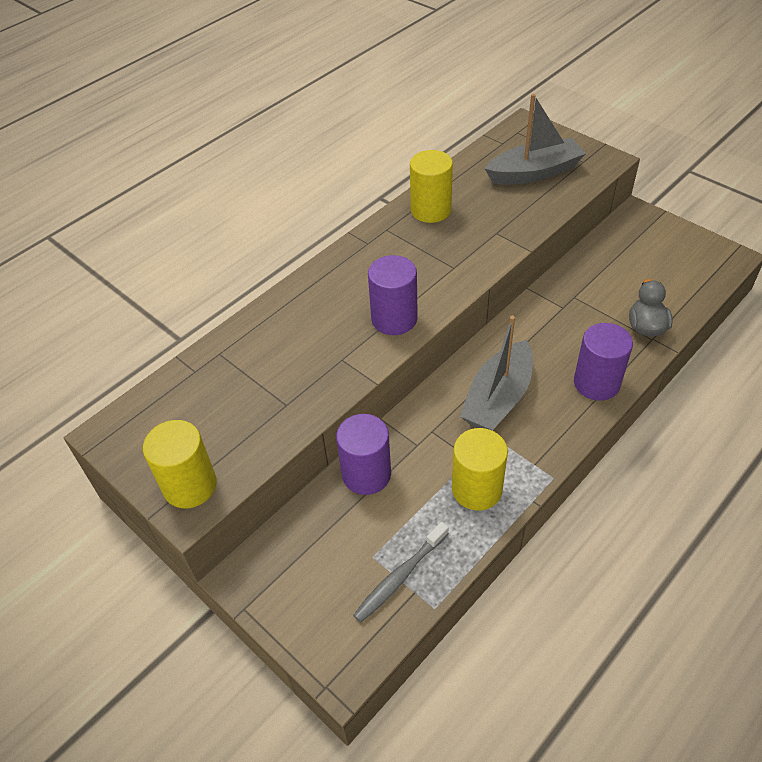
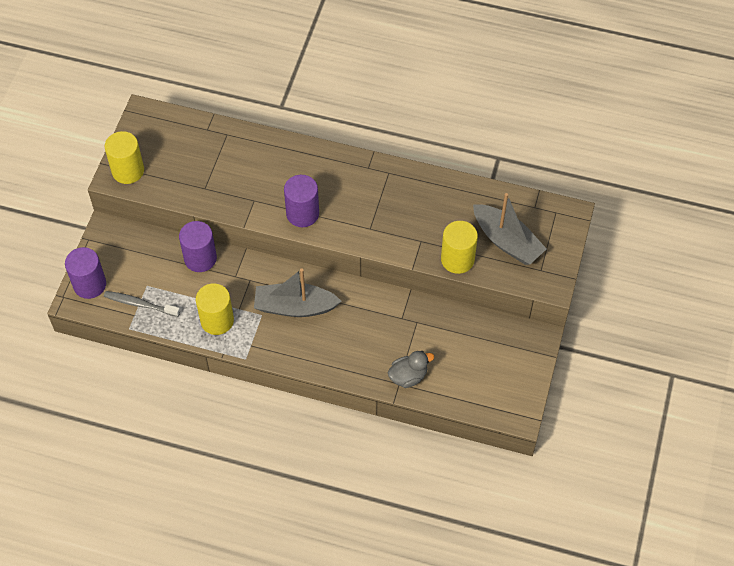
camera: 60 degrees right, 10 degrees up
(431, 210) = (424, 191): yellow cylinder -> yellow cylinder (457, 259)
(596, 383) = (337, 360): purple cylinder -> purple cylinder (89, 284)

